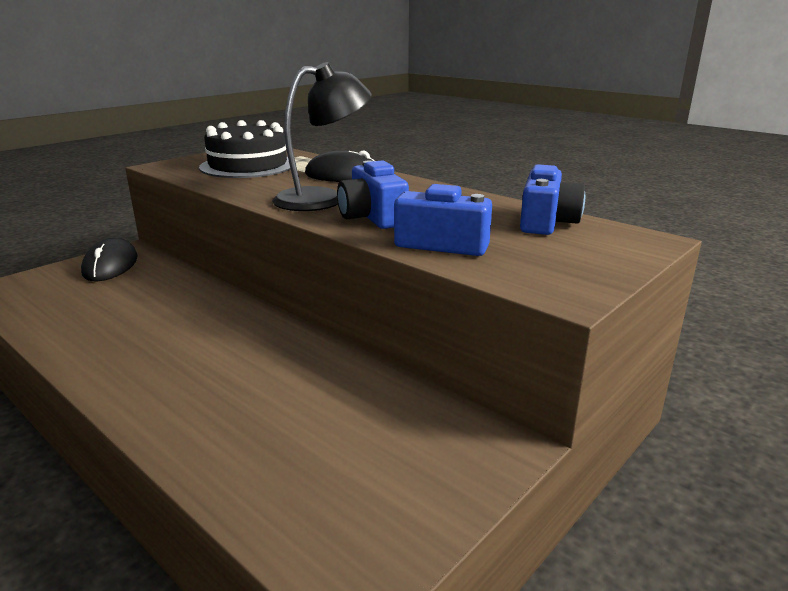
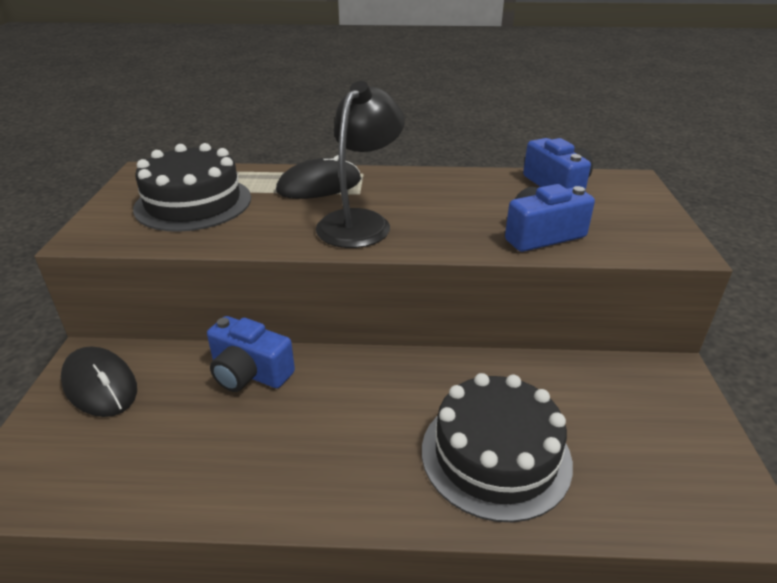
camera: 40 degrees left, 10 degrees up
(236, 409) = (495, 455): none -> black cake
(372, 217) = (442, 228): blue camera -> blue camera (249, 373)

